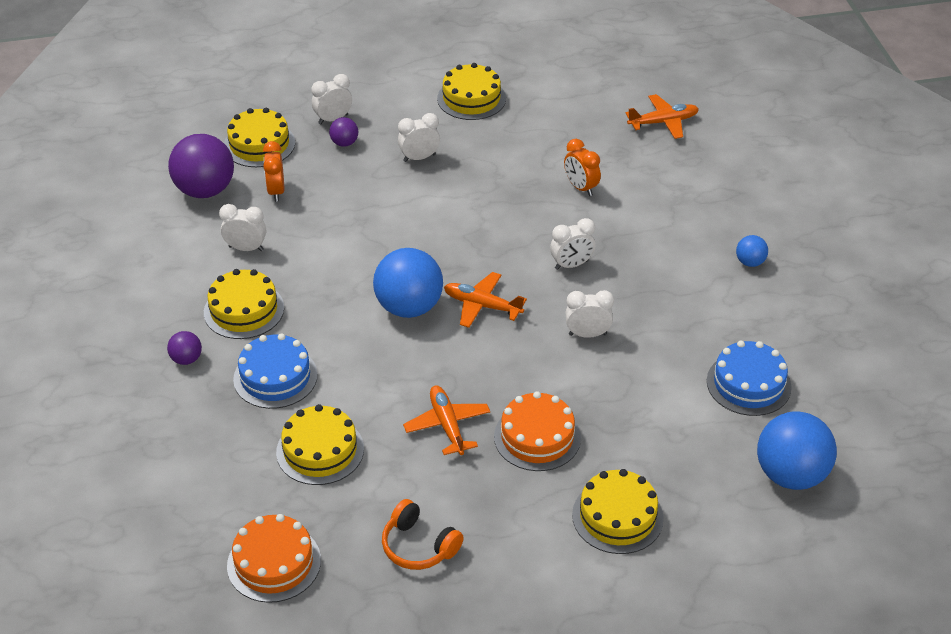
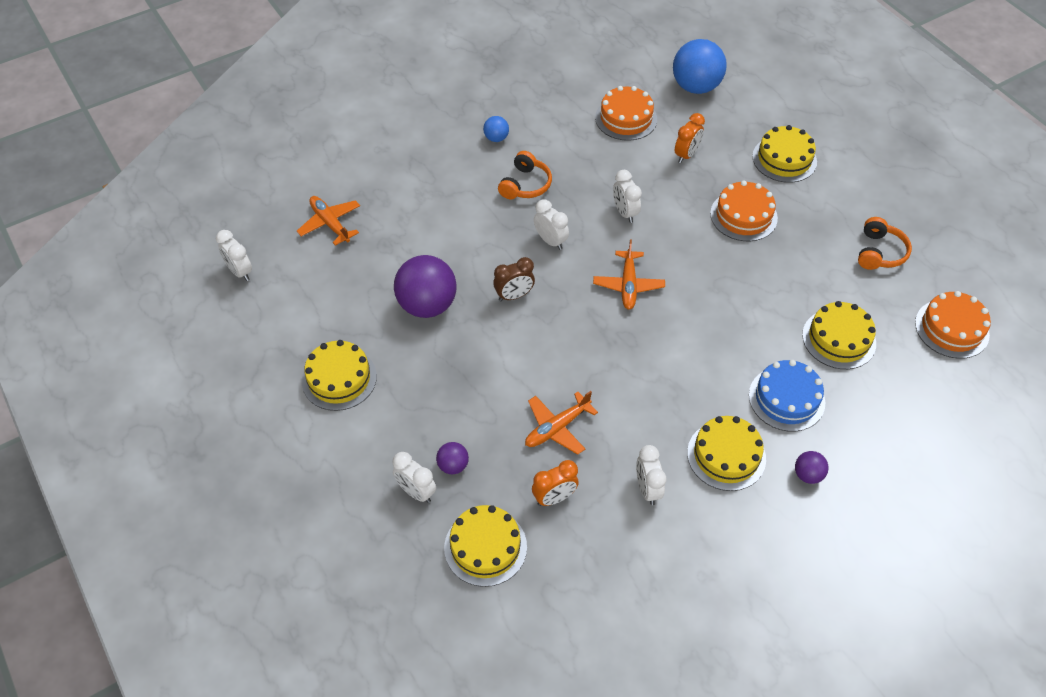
camera: 110 degrees left, 10 degrees up
(205, 190) = (581, 567): purple ball -> purple ball (427, 305)
(409, 307) = (656, 333): blue ball -> none
(419, 158) = (452, 392): white clock -> white clock (240, 271)
(447, 425) = (765, 269): orange plane -> orange plane (557, 428)
(510, 221) = (514, 295): none -> brown clock
(581, 187) = (447, 259): orange clock -> orange clock (686, 155)
(664, 267) = (525, 185): none -> orange headphones
(748, 384) = (626, 118): blue cake -> orange cake

